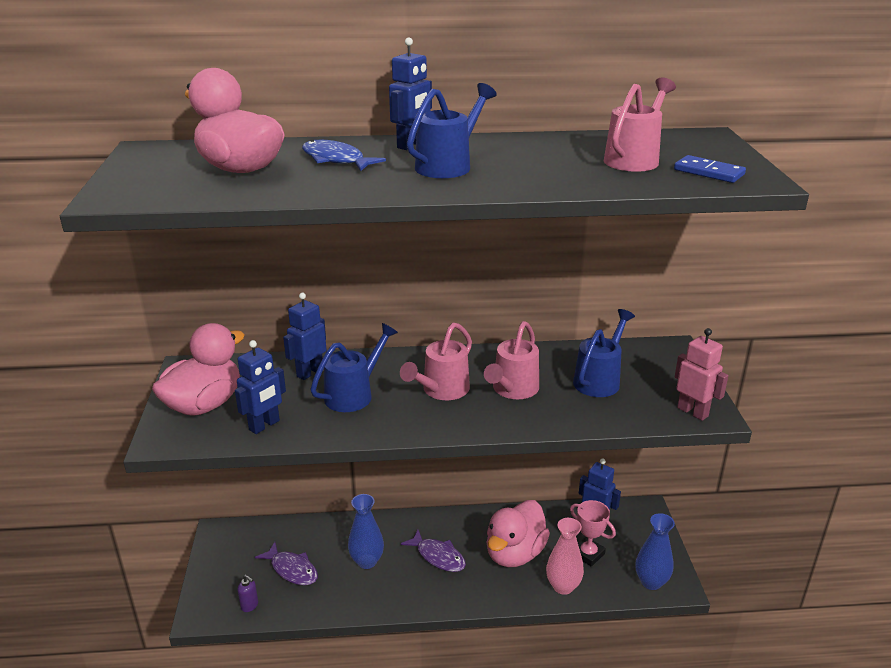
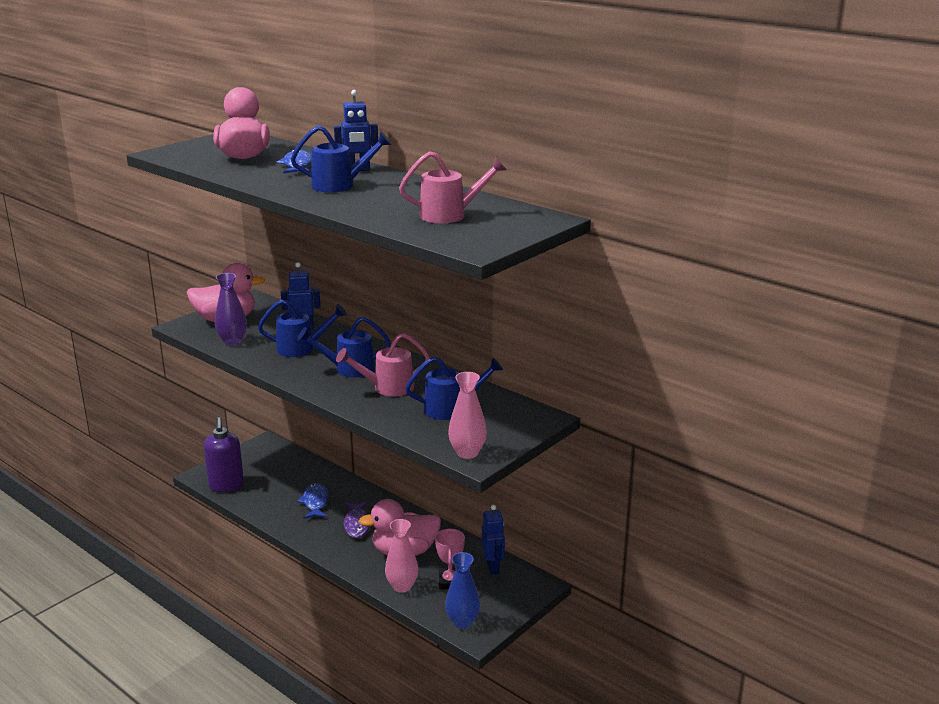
camera: 45 degrees right, 5 degrees down
(250, 605) = (226, 486): purple soap dispenser -> purple soap dispenser, size x2.36
(264, 425) = (232, 342): blue robot -> purple vase
(292, 569) = (272, 482): purple fish -> none
(367, 561) = (315, 502): blue vase -> blue fish
(441, 390) = (348, 369): pink watering can -> blue watering can
(693, 412) = (467, 453): pink robot -> pink vase
(709, 172) = (465, 236): blue domino -> none

